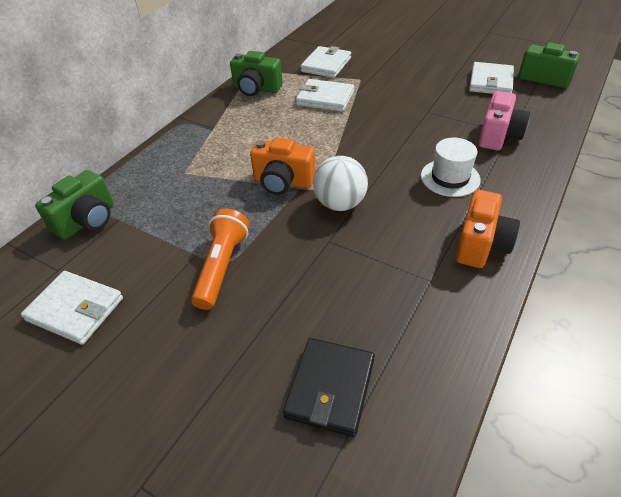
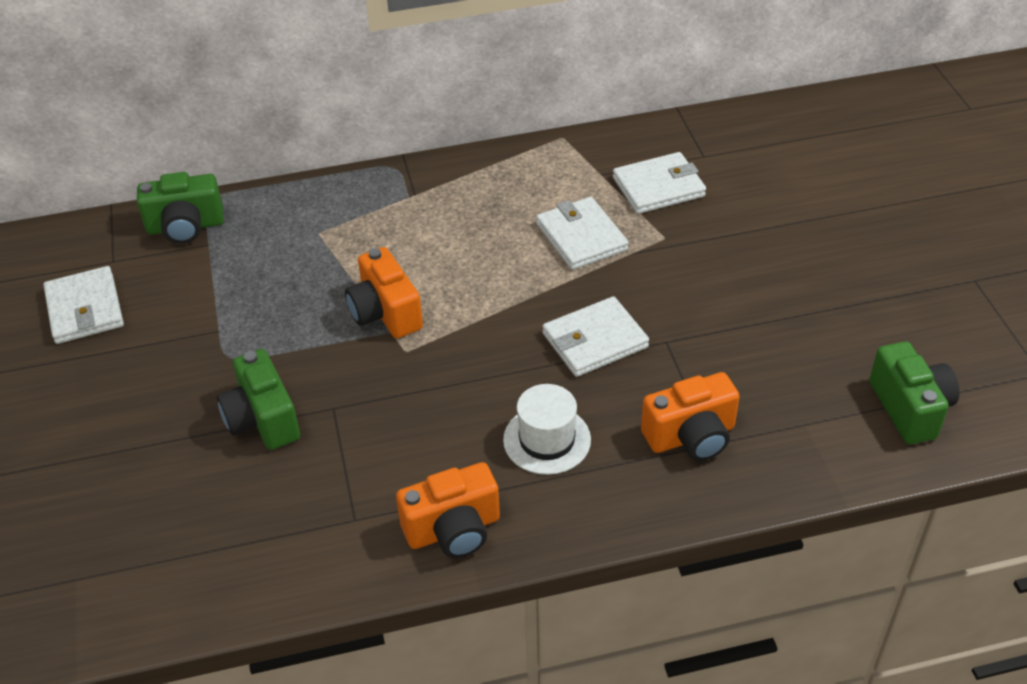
camera: 45 degrees right, 0 degrees up
(222, 266) = (221, 359): orange flashlight -> none
(256, 89) = (528, 170): green camera -> green camera (262, 419)
(330, 388) = (154, 528): black wallet -> none
(340, 203) = (399, 379): white ball -> none
(490, 82) = (822, 359): white wallet -> white wallet (595, 340)
(498, 136) = (691, 436): pink camera -> orange camera

